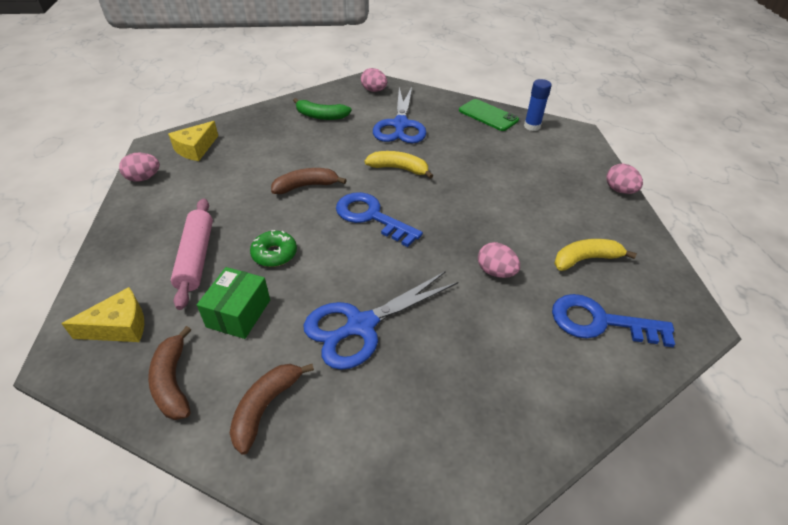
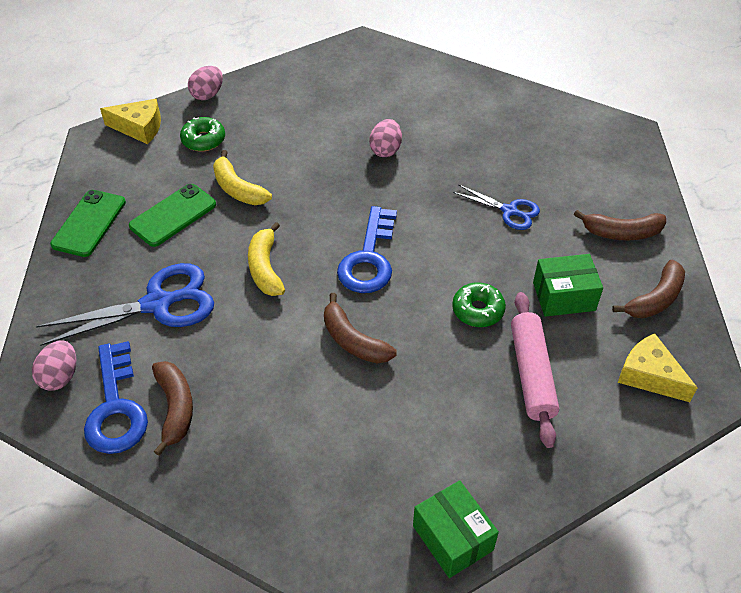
camera: 115 degrees left, 5 degrees up
(144, 178) = (453, 538): pink egg -> green box
(195, 149) = (349, 522): yellow cheese -> yellow cheese (139, 128)
(196, 257) = (532, 374): pink rolling pin -> pink rolling pin turned 60 degrees counterclockwise
(321, 116) = (175, 408): green banana -> brown banana
(361, 325) = (509, 211): blue scissors -> blue scissors, size x0.56
(476, 145) = (173, 215): none -> green phone
(532, 126) = (101, 177): blue glue stick -> none
(556, 175) = (203, 140): none -> green donut
(585, 259) = (330, 102): yellow banana -> yellow banana (238, 189)
(600, 322) = (399, 86): blue key -> blue key (116, 407)

